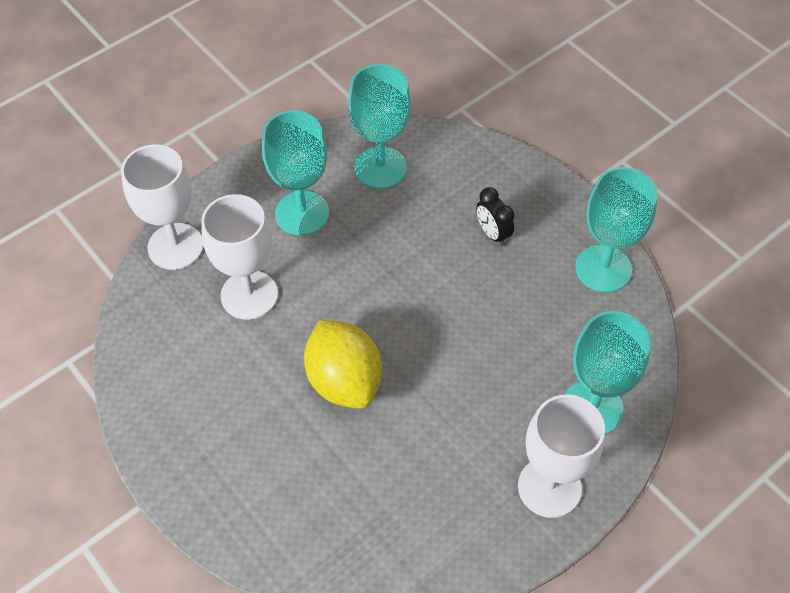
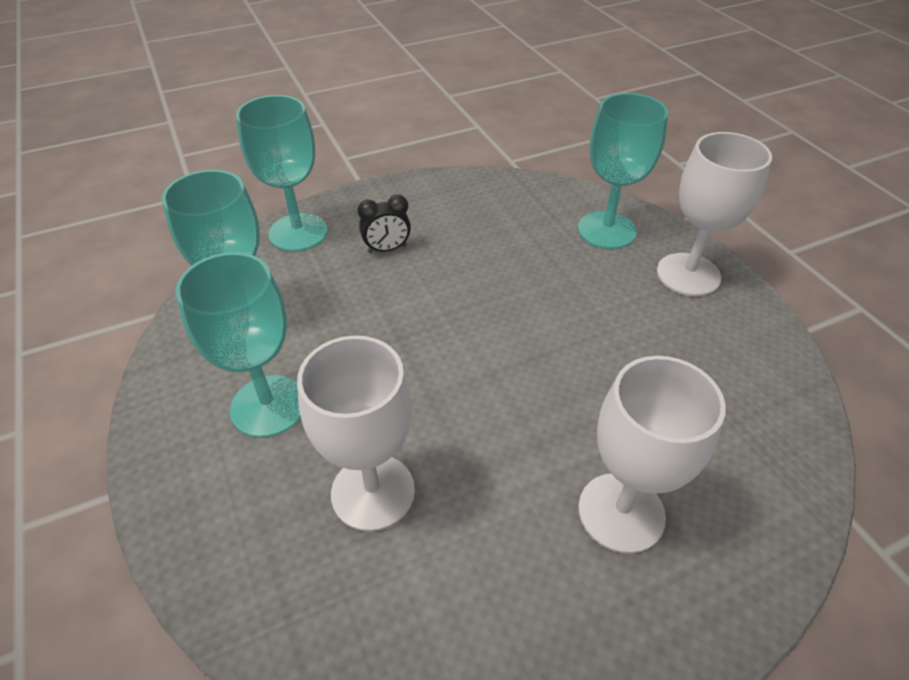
camera: 75 degrees left, 10 degrees down
(175, 246) = (238, 582): white goblet -> white goblet (621, 512)
(344, 381) = (537, 410): yellow lemon -> none
(603, 268) = (460, 191): turquoise goblet -> turquoise goblet (298, 232)

